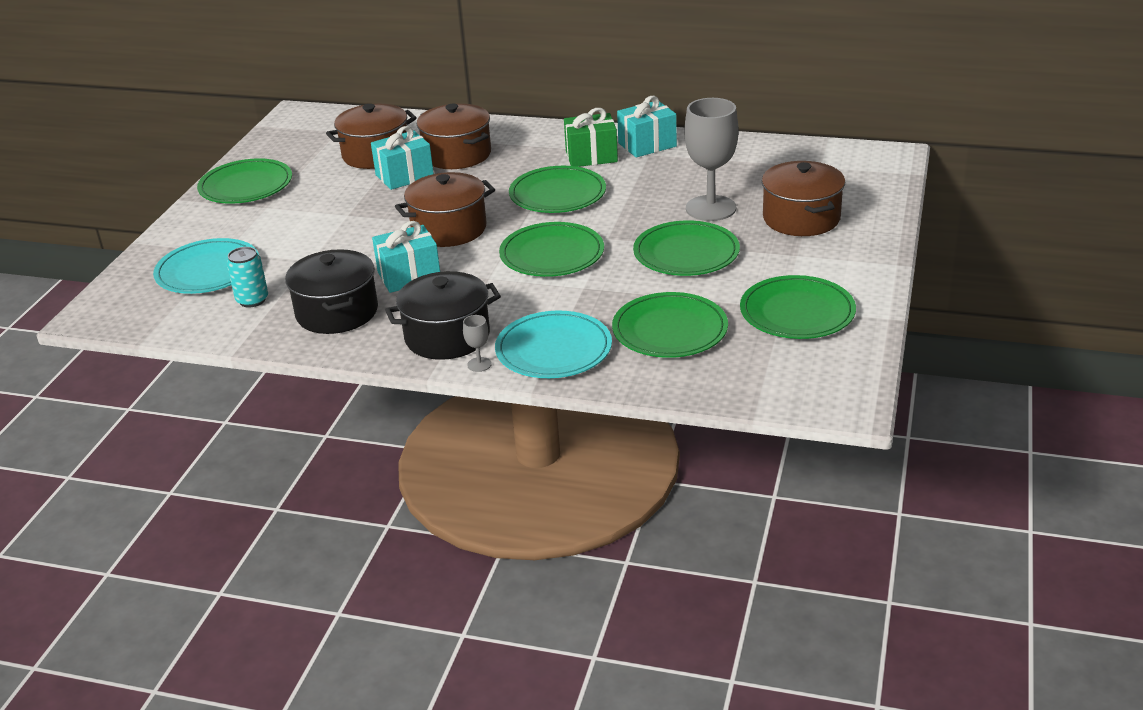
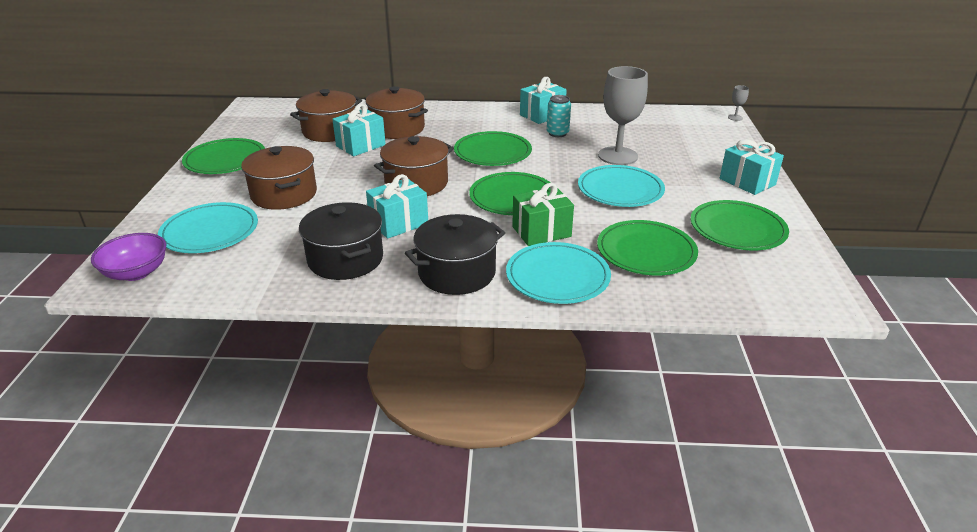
camera: 15 degrees left, 0 degrees up
(126, 309) = (136, 272): none -> purple bowl
(252, 300) = (261, 254): turquoise can -> turquoise can (557, 133)
(479, 364) = (498, 296): grey goblet -> grey goblet (735, 117)
(591, 156) = (504, 125): green gift -> green gift (541, 232)
(686, 253) = (620, 190): green plate -> turquoise plate
(801, 218) = (690, 159): brown pot -> brown pot (284, 194)
(854, 253) = (747, 182): none -> turquoise gift

